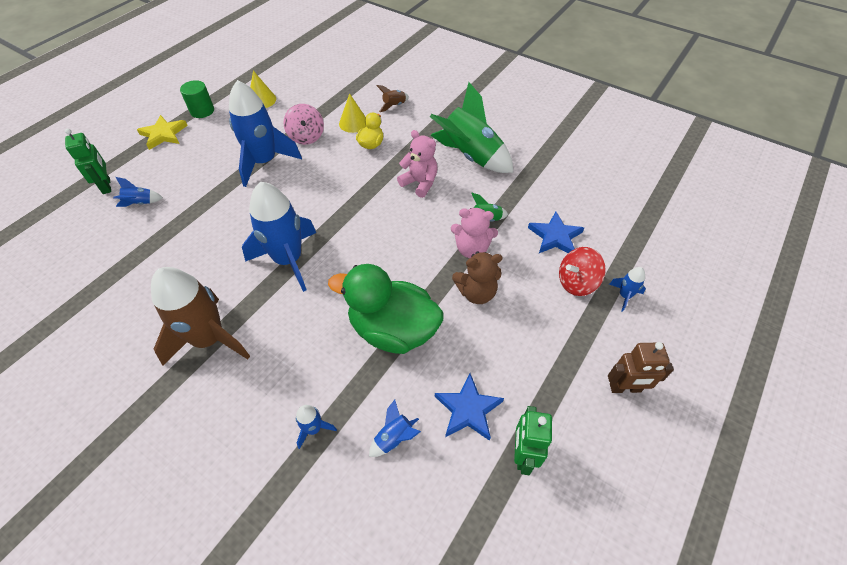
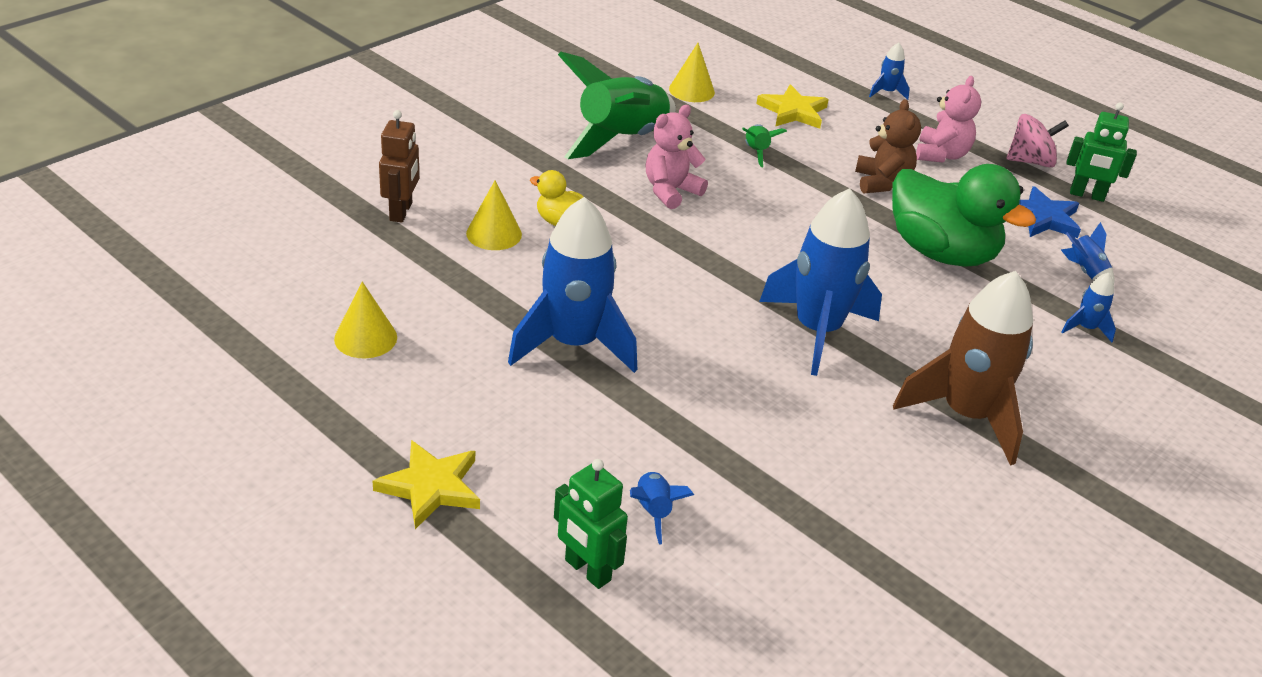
camera: 85 degrees left, 15 degrees down
(107, 186) = (587, 570): green robot -> green robot turned 120 degrees counterclockwise
(202, 111) = (365, 427): green cylinder -> none
(306, 137) = (514, 289): pink spinning top -> pink spinning top (1030, 161)
(393, 330) = (941, 252): green duck -> green duck turned 75 degrees counterclockwise
(394, 106) = (461, 185): brown rocket -> none
(471, 249) = (809, 173): pink teddy bear -> pink teddy bear (941, 155)
(552, 181) = (691, 90): none -> yellow cone
(555, 236) = (793, 111): blue star -> yellow star
(576, 282) = (867, 115): red spinning top -> none
(625, 388) = (1003, 122): brown robot -> brown robot (401, 212)

